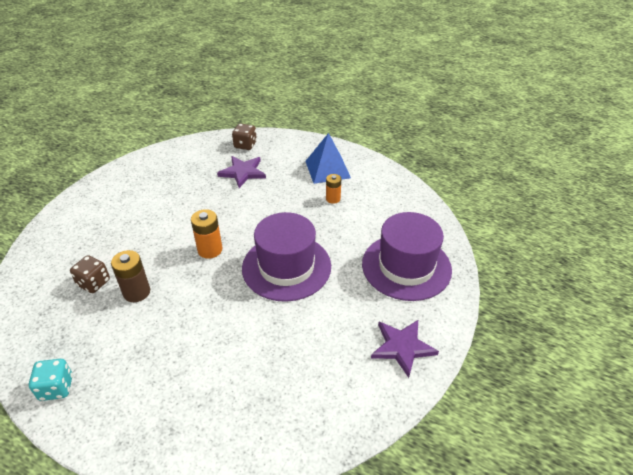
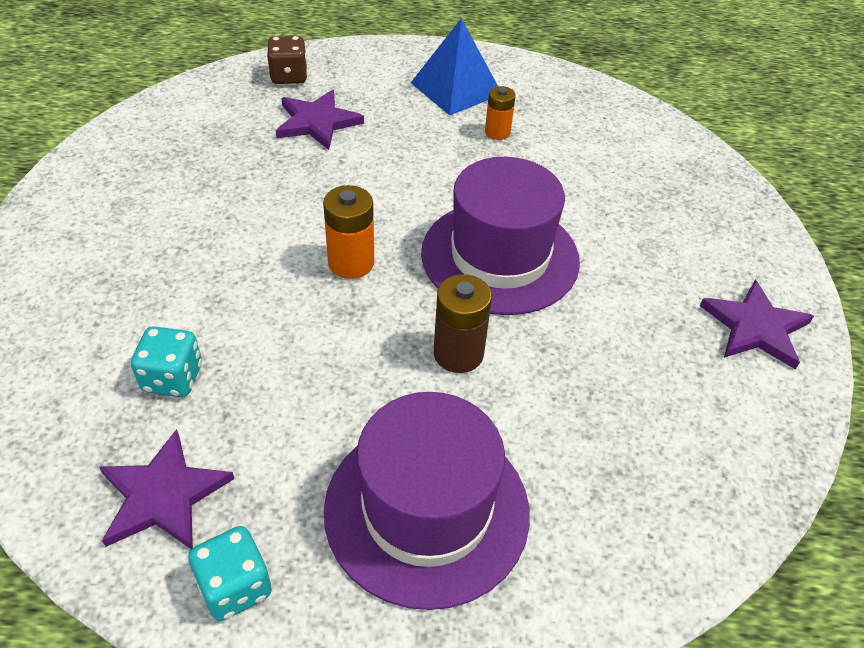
camera: 25 degrees left, 5 degrees up
(55, 336) = (163, 495): none -> purple star
(94, 283) = (173, 378): brown dice -> turquoise dice
(136, 292) = (269, 370): brown battery -> brown battery (458, 353)
(406, 266) = (678, 208): purple hat -> purple hat (426, 510)

